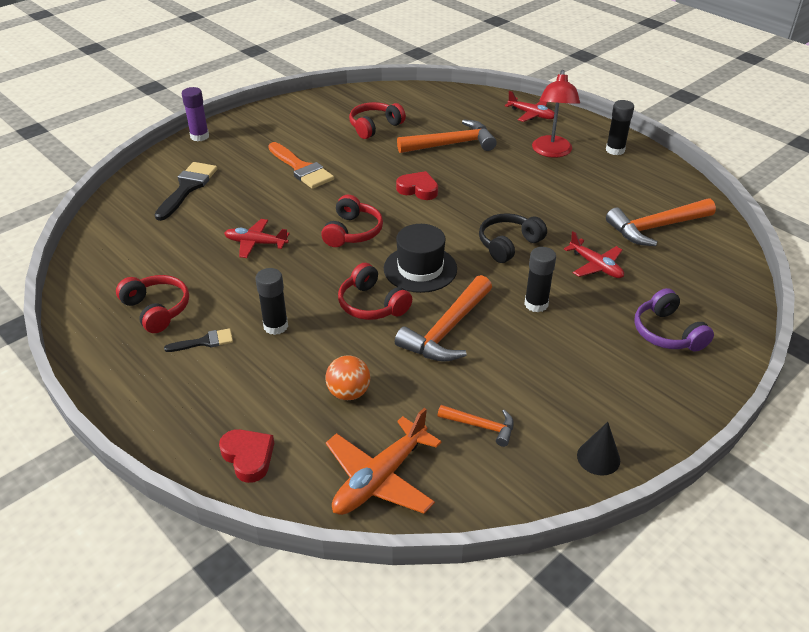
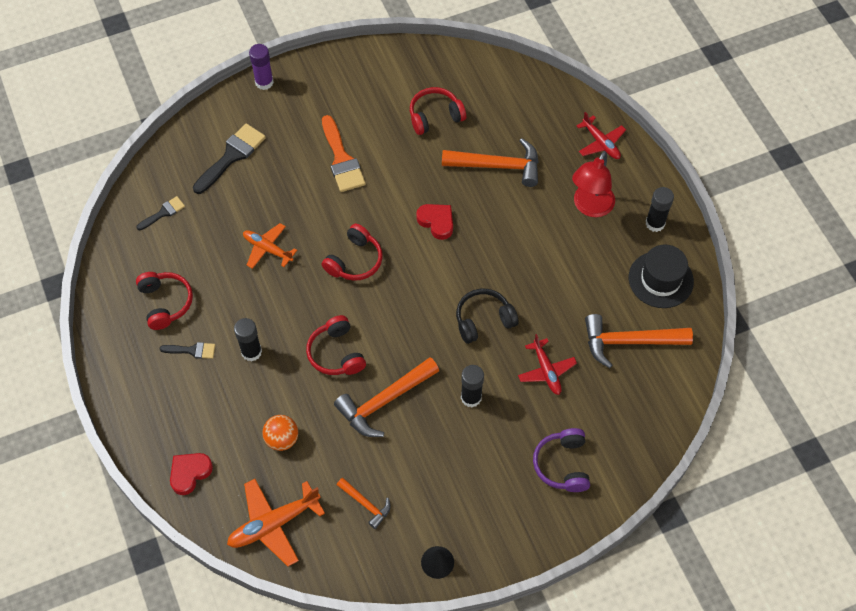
camera: 20 degrees right, 20 degrees up
(128, 241) = (163, 213): none -> black brush
(248, 457) = (190, 473): red heart -> red heart turned 120 degrees counterclockwise
(256, 243) = (267, 249): red plane -> orange plane
(420, 269) = (393, 325): black hat -> black hat (660, 279)

